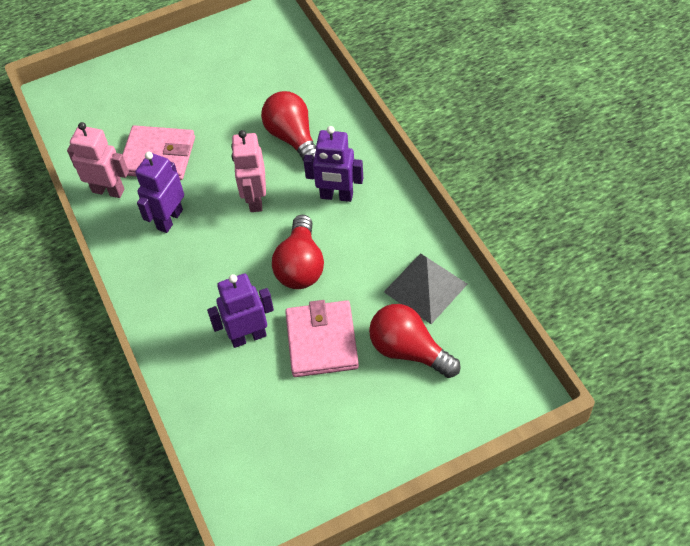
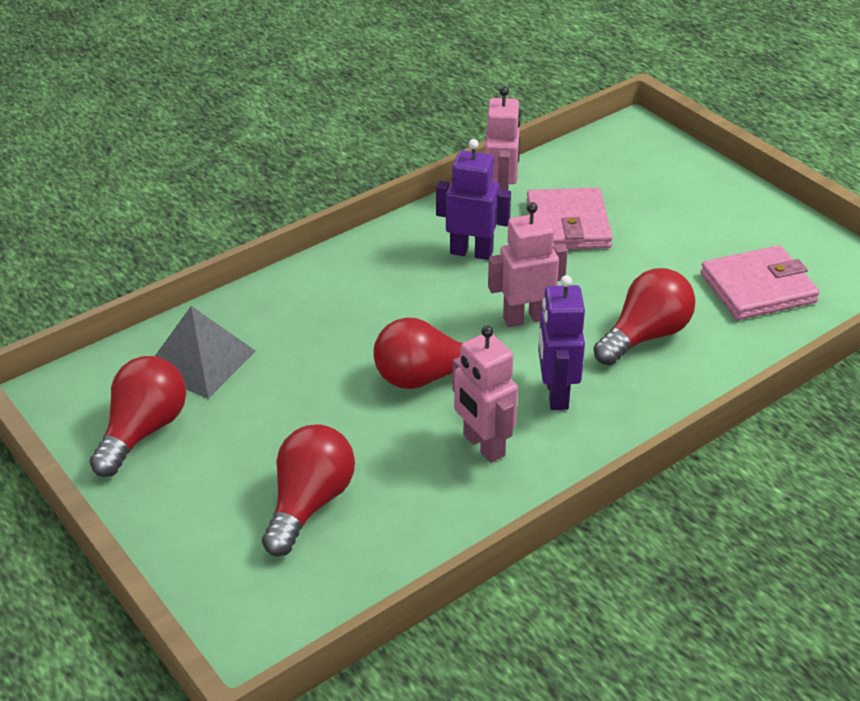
camera: 75 degrees right, 15 degrees down
(248, 336) = (310, 348): purple robot -> none
(312, 457) = (143, 431): none -> red light bulb
(321, 341) = (312, 415): pink wallet -> pink wallet (757, 288)
(375, 244) = (483, 446): none -> pink robot
(425, 288) = (418, 509): grey pyramid -> grey pyramid (199, 361)

